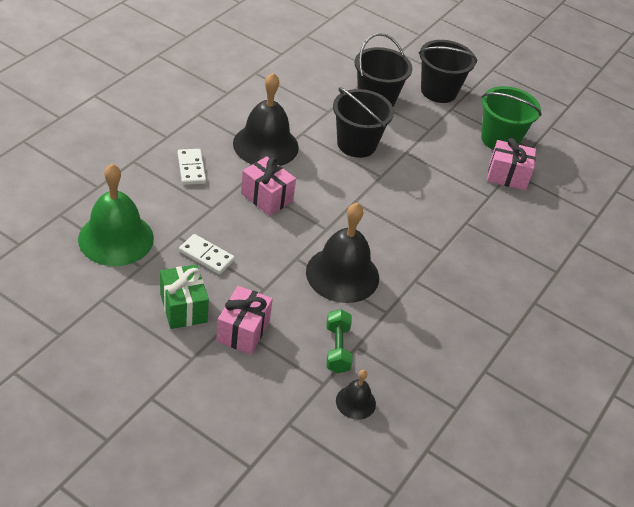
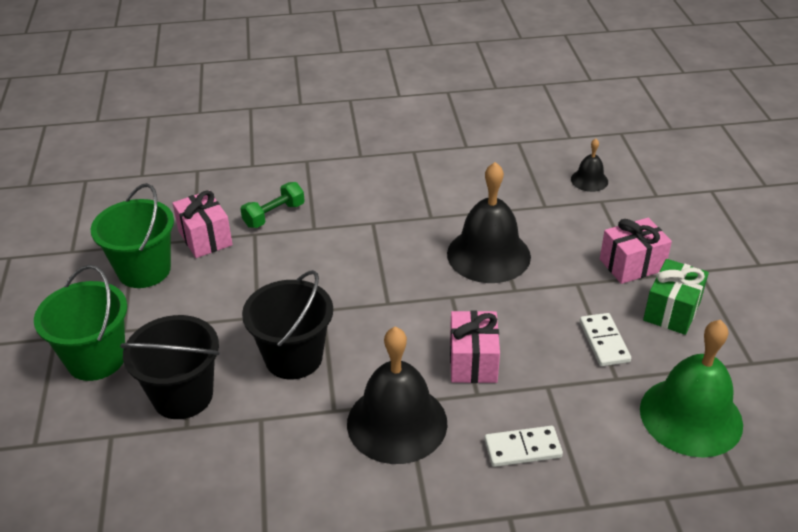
camera: 125 degrees left, 5 degrees down
(191, 168) = (522, 449): white domino -> white domino turned 45 degrees clockwise
(337, 349) = (563, 213): green dumbbell -> green dumbbell (274, 215)
(438, 91) = (96, 359): black bucket -> green bucket

